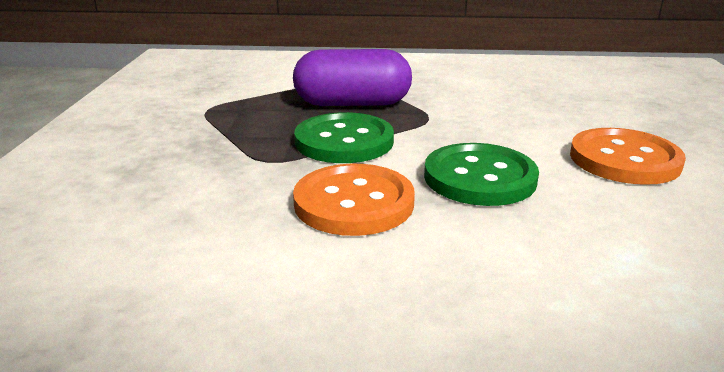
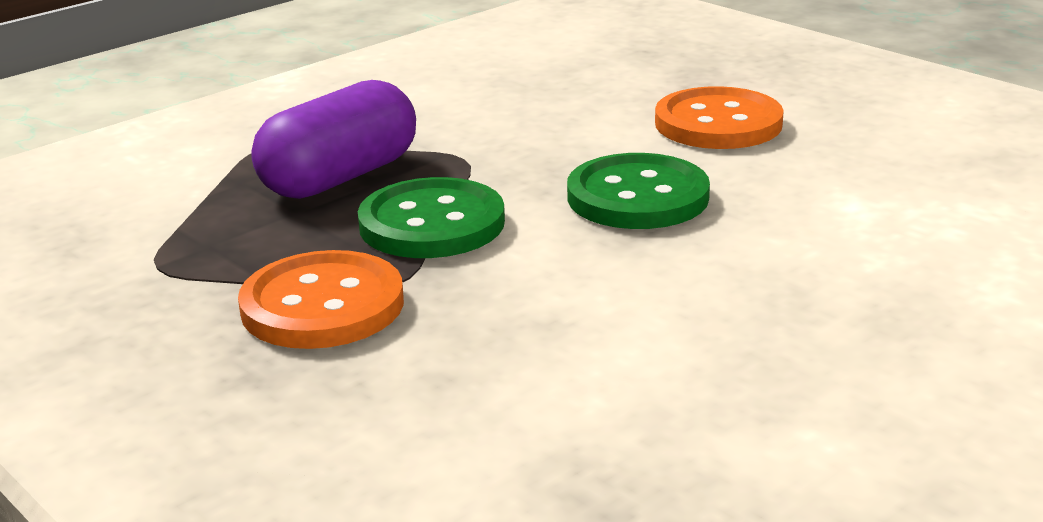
camera: 45 degrees left, 0 degrees up
(354, 203) = (579, 275): orange button -> orange button (322, 305)

